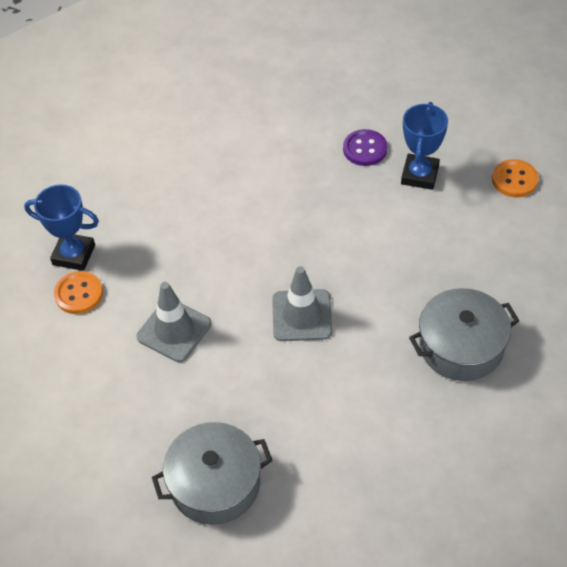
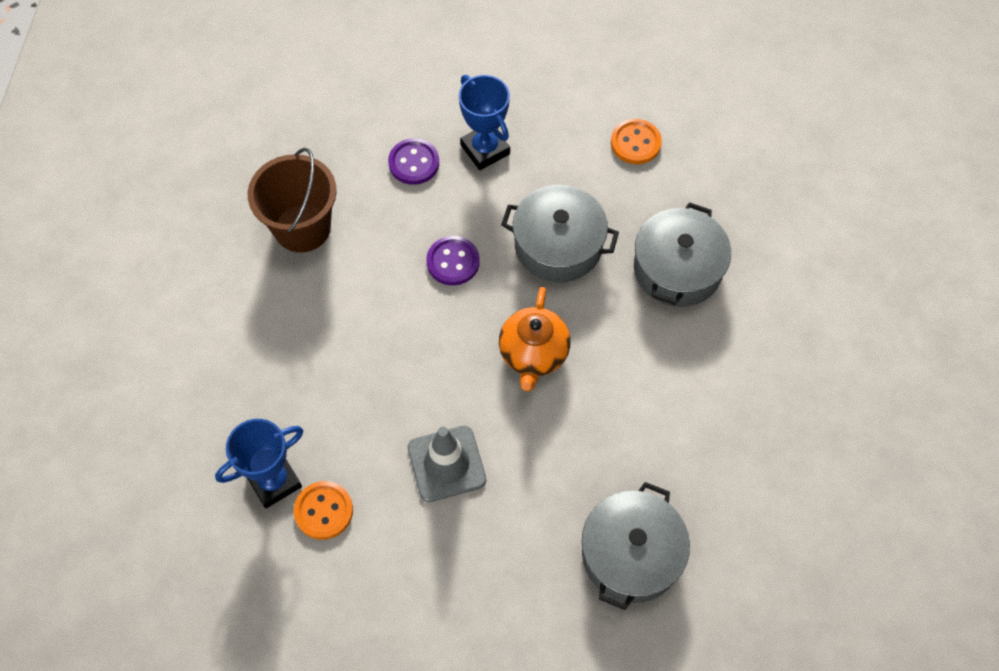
camera: 50 degrees left, 10 degrees up
(254, 135) = (302, 228): none -> brown bucket
(302, 315) = (533, 354): grey traffic cone -> orange teapot
(319, 223) = (453, 262): none -> purple button
(397, 267) = (558, 245): none -> grey pot
(514, 180) = (561, 93): orange button -> orange button (635, 143)

